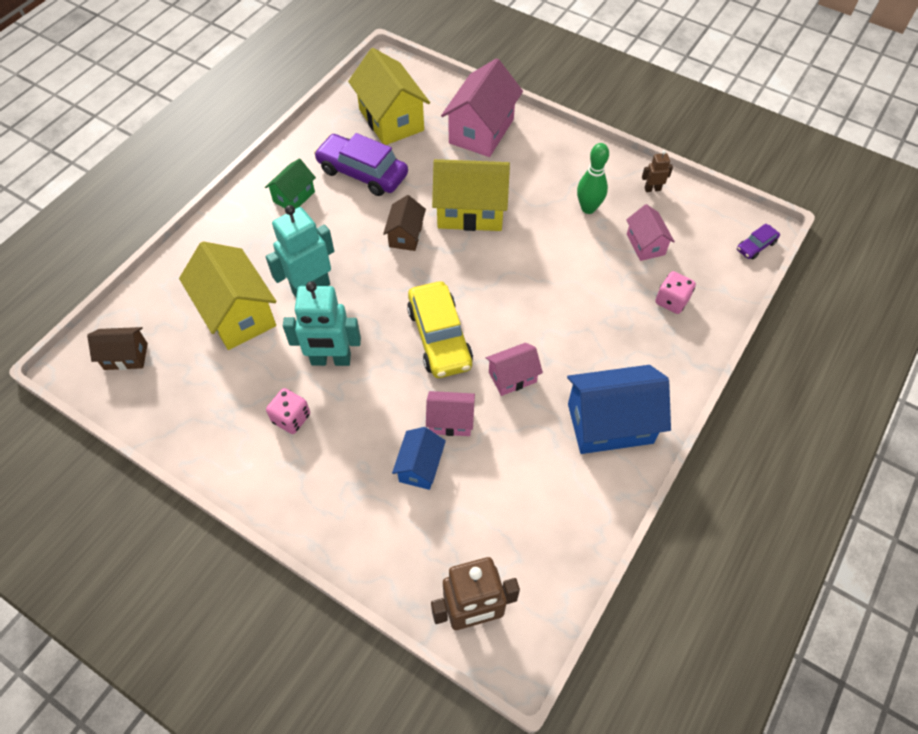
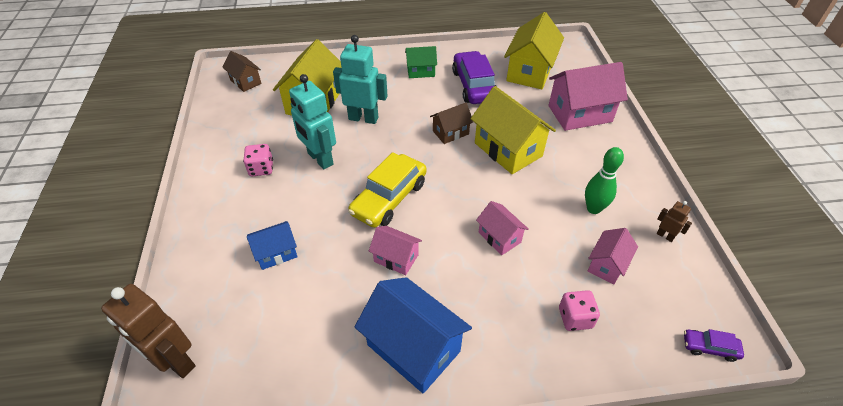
camera: 50 degrees right, 10 degrees down
(450, 421) = (327, 246): pink house -> pink house (499, 237)

